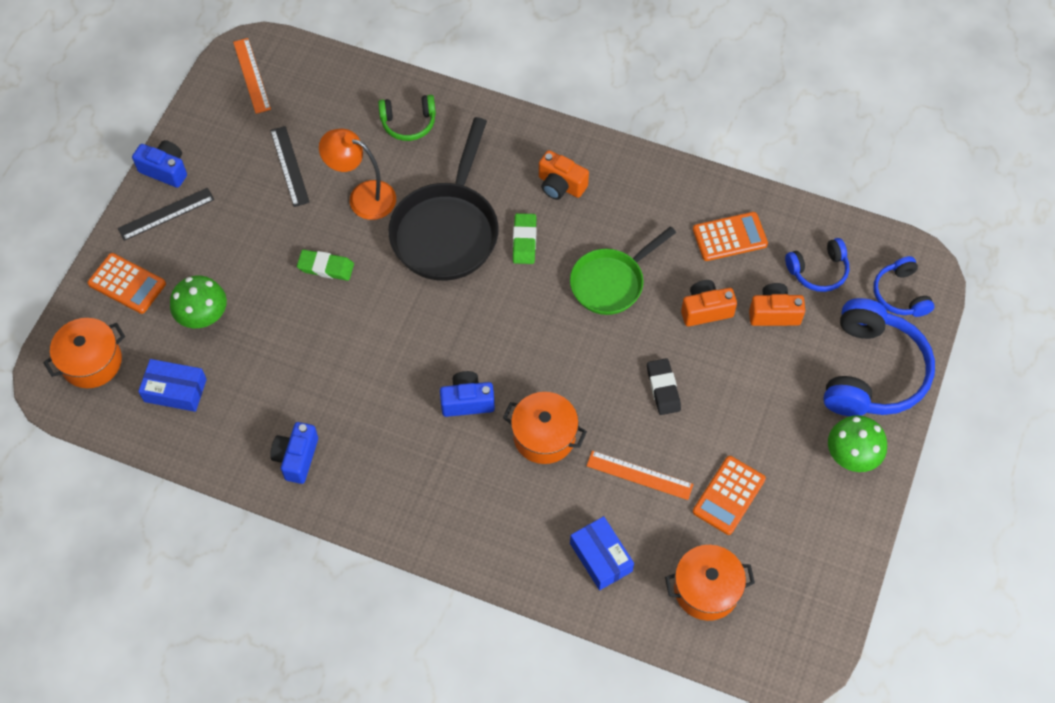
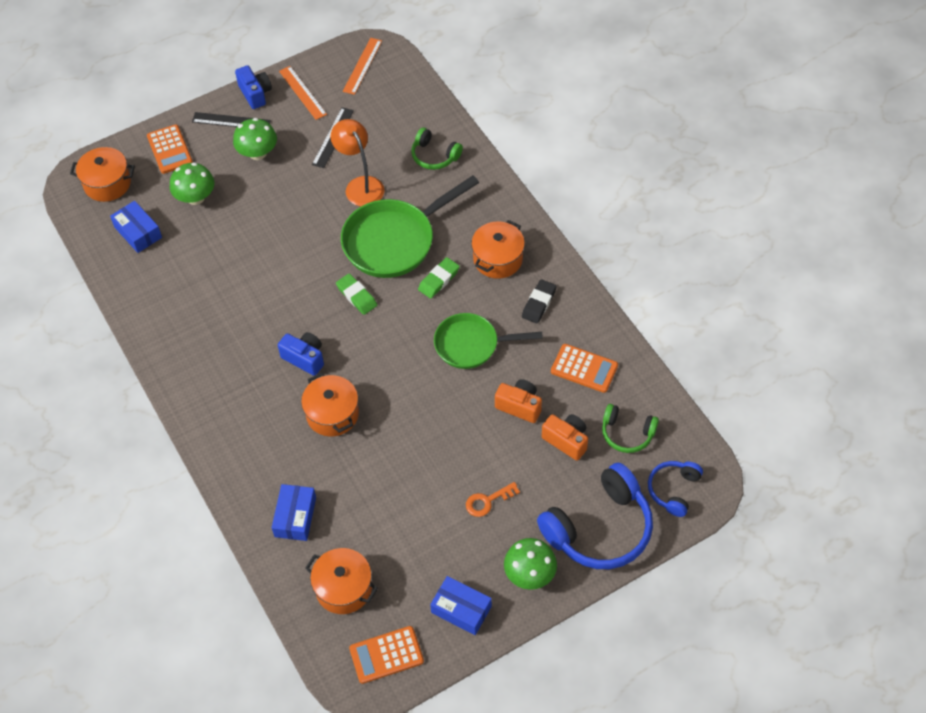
camera: 40 degrees right, 5 degrees down
(226, 229) = (258, 153): none -> green mushroom
(296, 458) = (169, 321): blue camera -> none
(326, 267) = (296, 215): green eraser -> green eraser (356, 296)
(447, 230) = (394, 241): black pan -> green pan
(560, 185) = (498, 259): orange camera -> orange pot
(639, 475) = (370, 483): orange ruler -> orange ruler (302, 92)
(663, 388) = (440, 438): black eraser -> black eraser (538, 303)
(728, 495) = (417, 539): orange calculator -> orange calculator (386, 655)
(757, 416) = (487, 501): none -> orange key
(818, 271) = (627, 433): blue headphones -> green headphones
(824, 530) = (461, 609): none -> blue box

